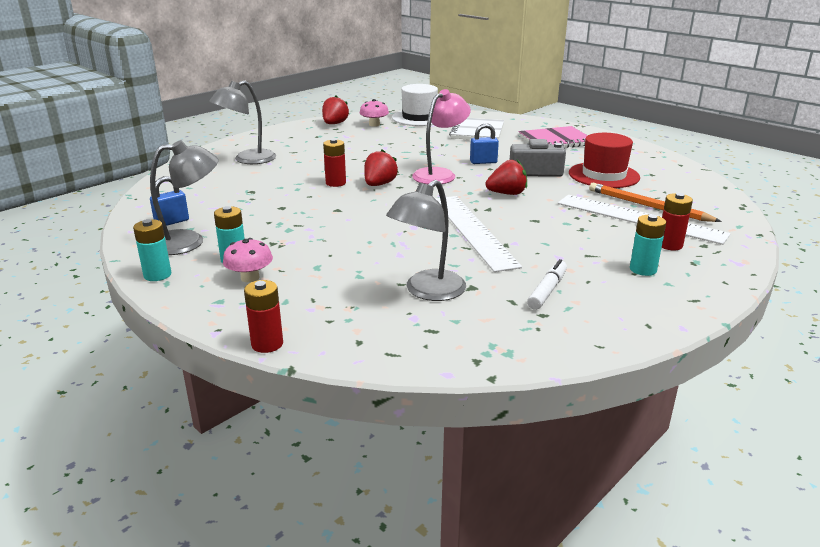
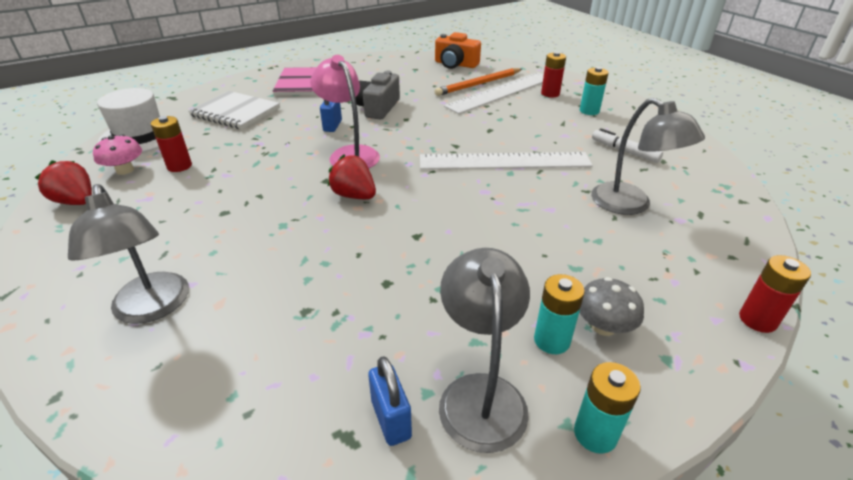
camera: 75 degrees left, 10 degrees up
(250, 277) = (603, 326): pink mushroom -> grey mushroom
(335, 183) = (327, 227): red battery -> red battery (179, 166)
(507, 194) = (424, 130): red strawberry -> none
(604, 175) = (406, 84): red hat -> none
(693, 190) = (455, 64): none -> orange camera

